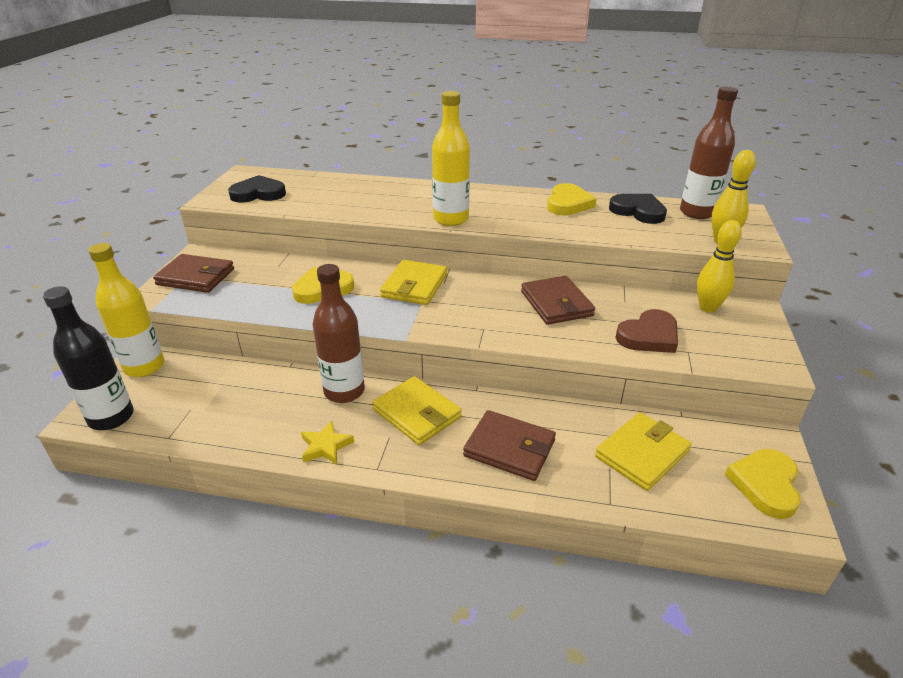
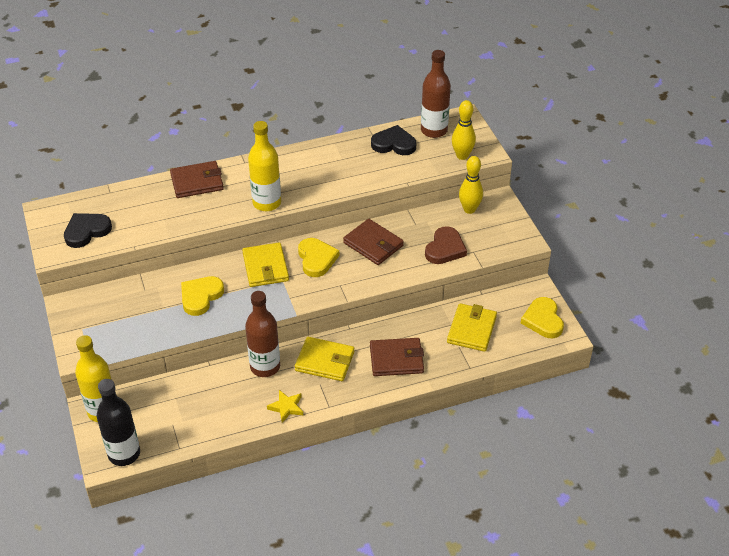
camera: 30 degrees left, 10 degrees up
(196, 277) = (91, 325): brown wallet -> brown wallet (197, 182)
(568, 203) = (340, 153): yellow heart -> yellow heart (316, 259)

